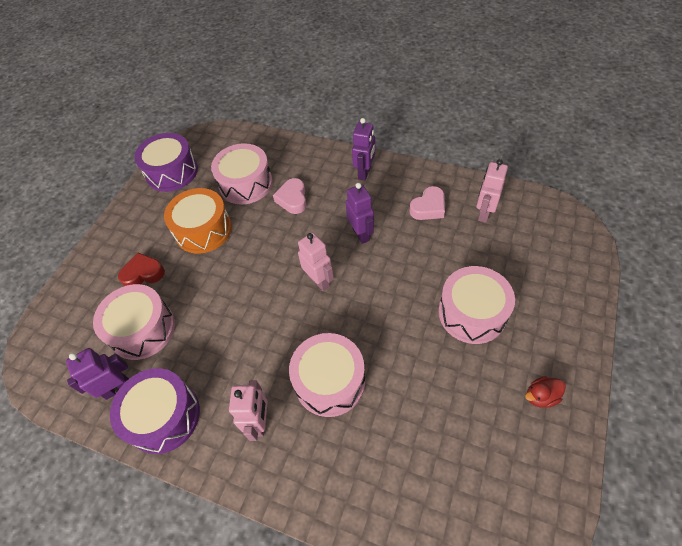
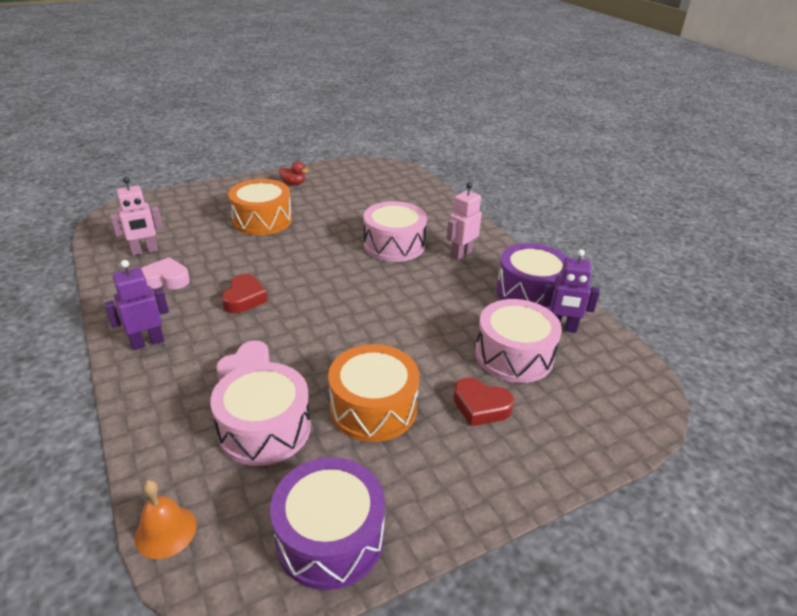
camera: 145 degrees left, 20 degrees down
(237, 133) = (165, 531): none -> orange bell
(319, 281) = (325, 292): pink robot -> none
(361, 234) = (244, 298): purple robot -> red heart
(472, 313) = (262, 220): pink drum -> orange drum

